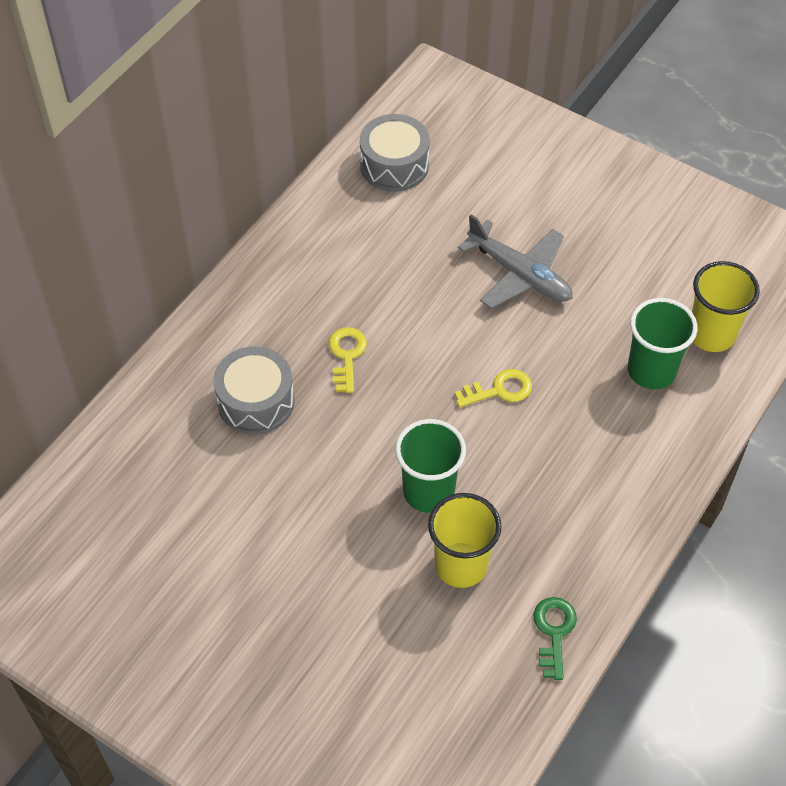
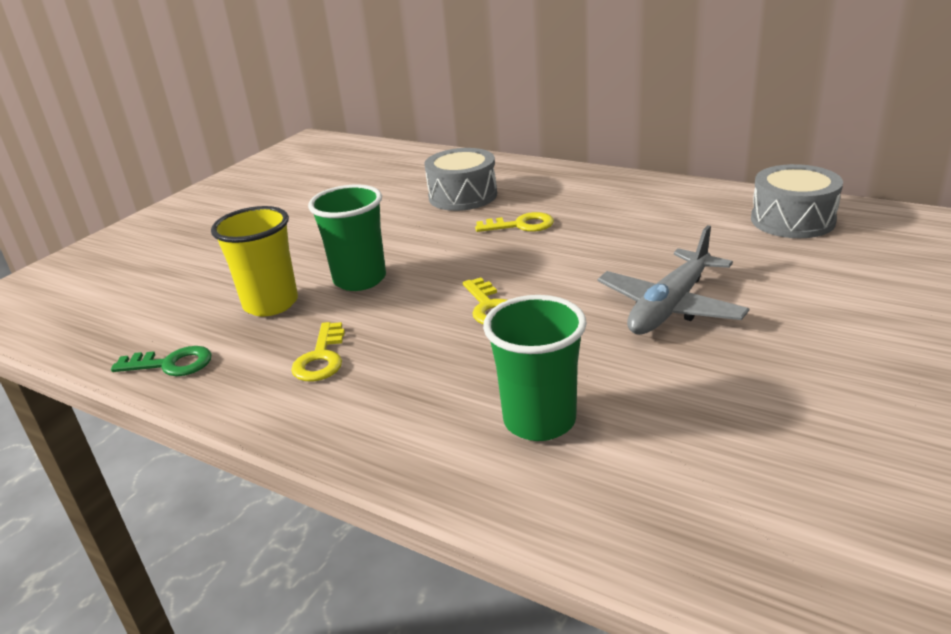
camera: 90 degrees right, 25 degrees down
(559, 511) = (321, 358): none -> yellow key
(711, 334) = (627, 482): yellow cup -> none

